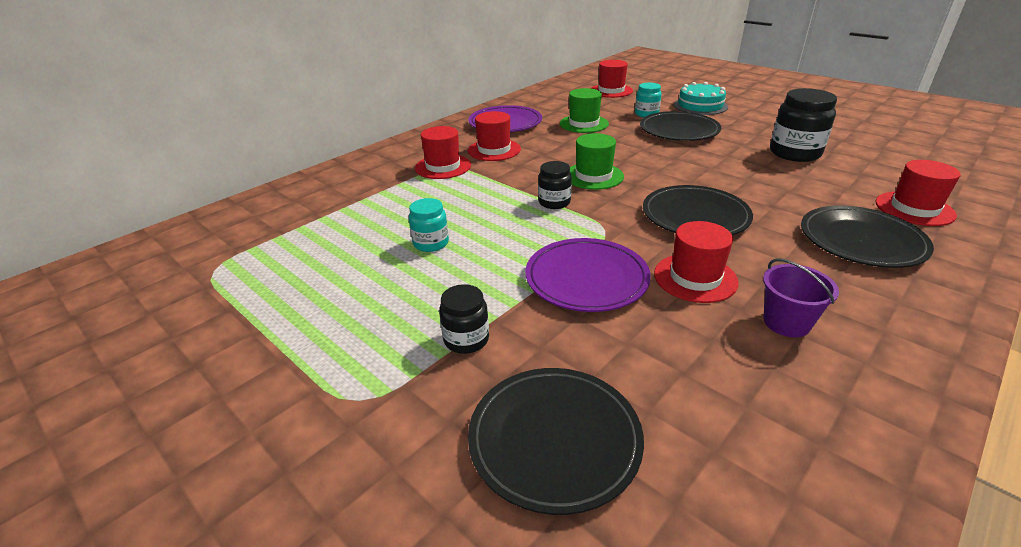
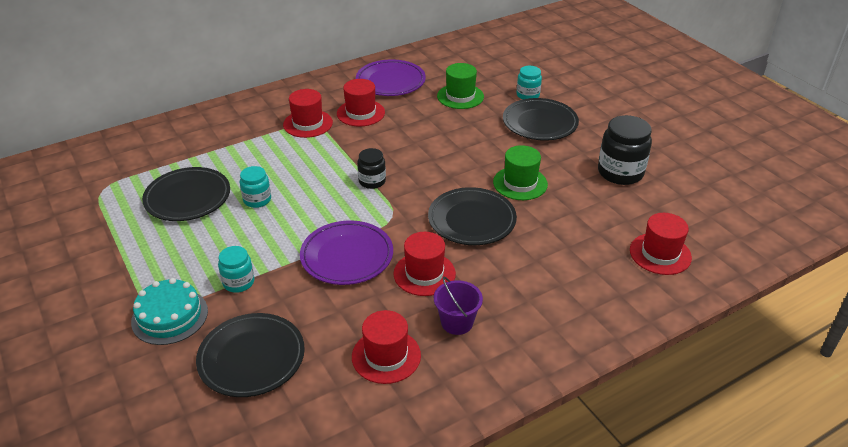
camera: 15 degrees right, 5 degrees up
(466, 339) = (238, 282): black jar -> turquoise jar
(593, 176) = (423, 160): green hat -> green hat (520, 183)
(611, 91) = (520, 56): red hat -> red hat (386, 356)
(700, 106) = (589, 94): turquoise cake -> turquoise cake (170, 316)
(861, 241) = (580, 273): black plate -> black plate (188, 198)

